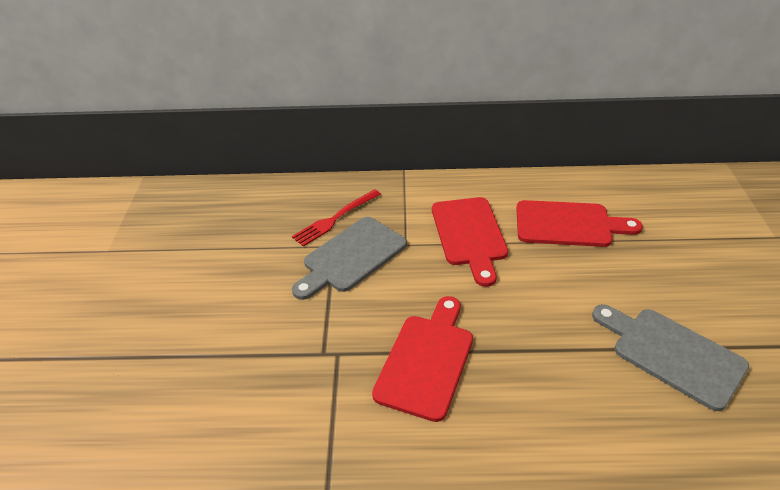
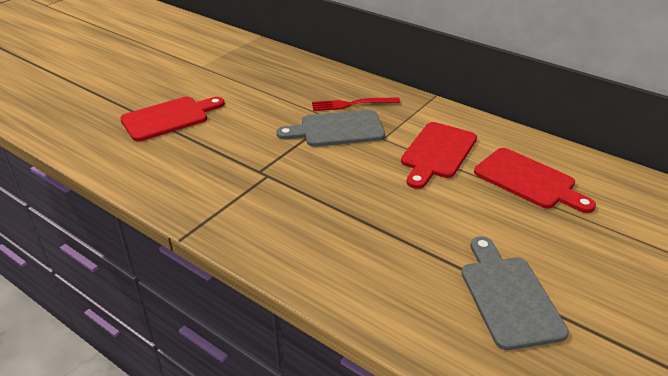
camera: 35 degrees right, 5 degrees down
(426, 360) = (318, 206): red cutting board -> red cutting board (169, 118)

